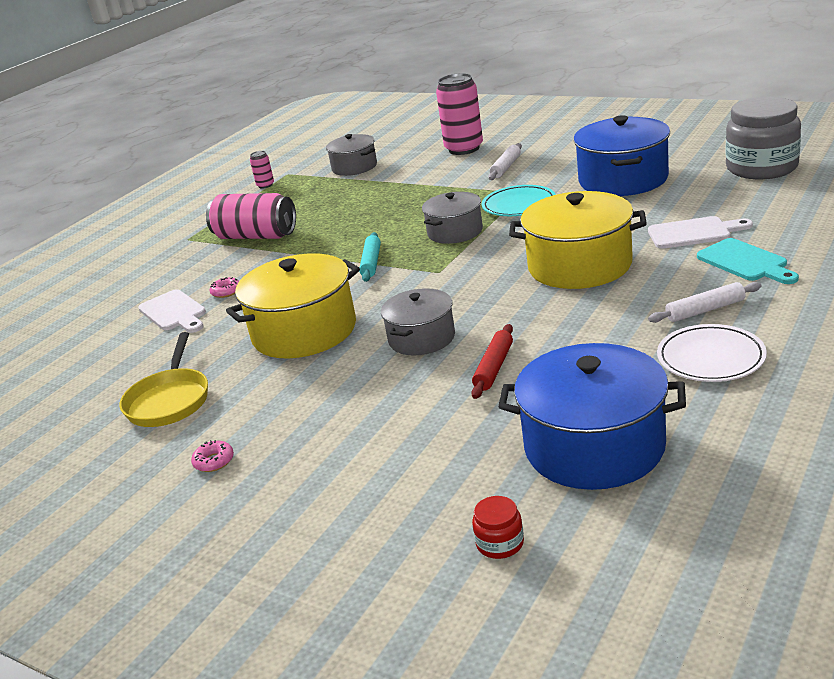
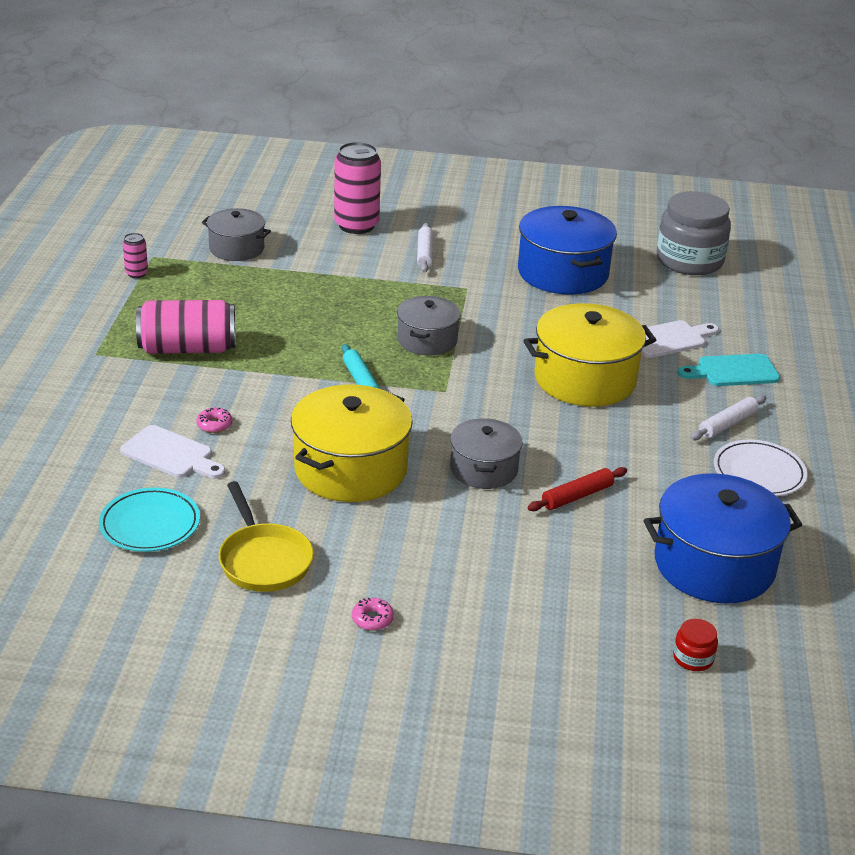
camera: 30 degrees left, 5 degrees up
(494, 368) = (577, 496): red rolling pin -> red rolling pin turned 60 degrees clockwise
(519, 205) = (473, 305): turquoise plate -> turquoise plate (150, 524)
(745, 262) = (733, 371): turquoise cutting board -> turquoise cutting board turned 135 degrees clockwise

